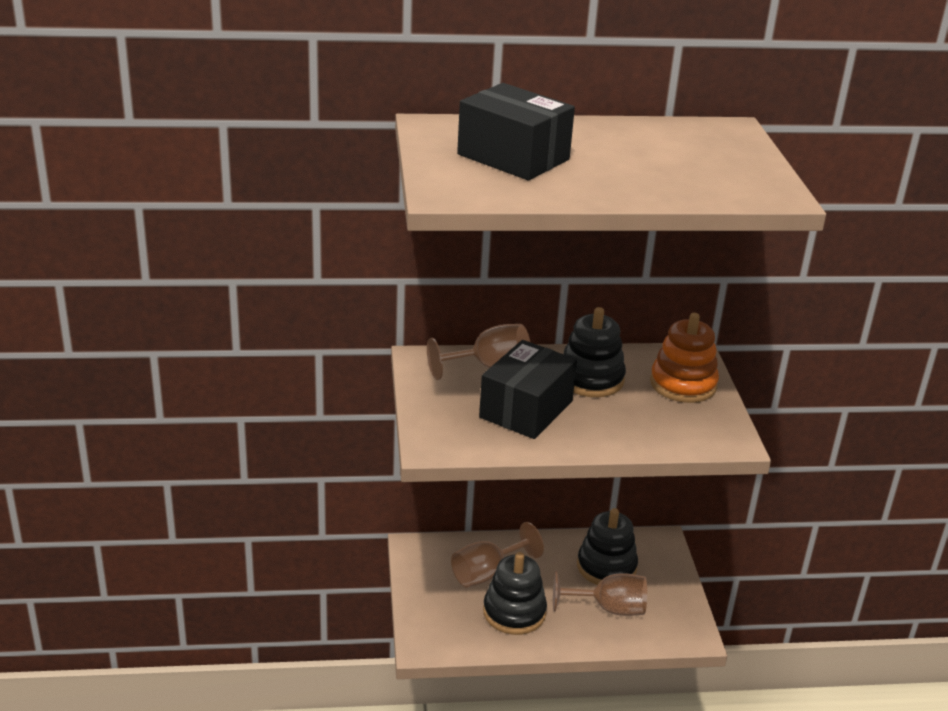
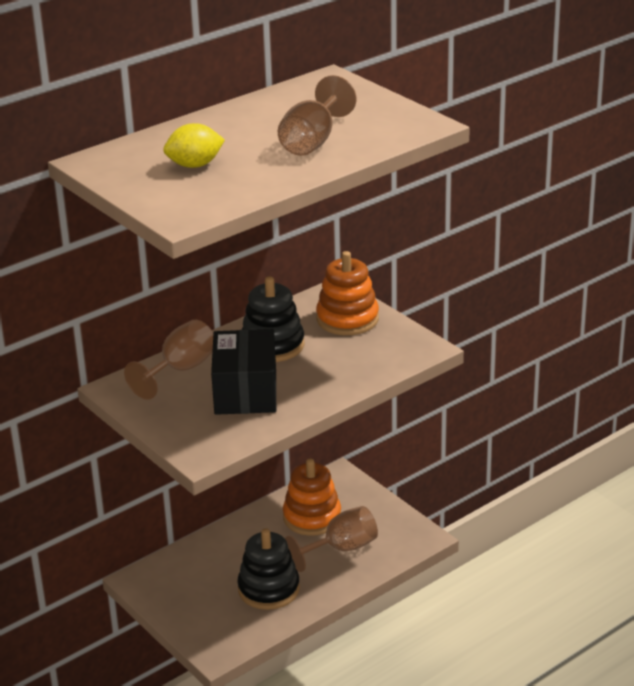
camera: 30 degrees left, 0 degrees up
(487, 573) = (218, 569): brown goblet -> brown goblet (312, 141)
(513, 157) = (195, 165): black box -> yellow lemon
(606, 567) = (312, 517): black stacking toy -> orange stacking toy

